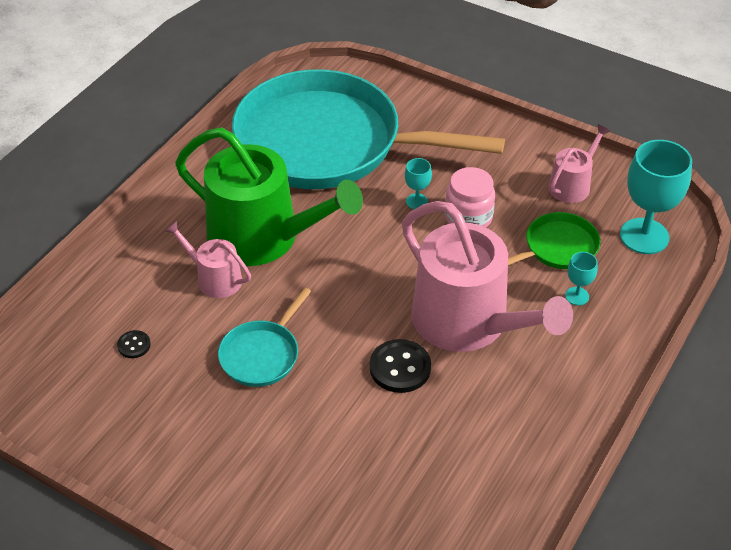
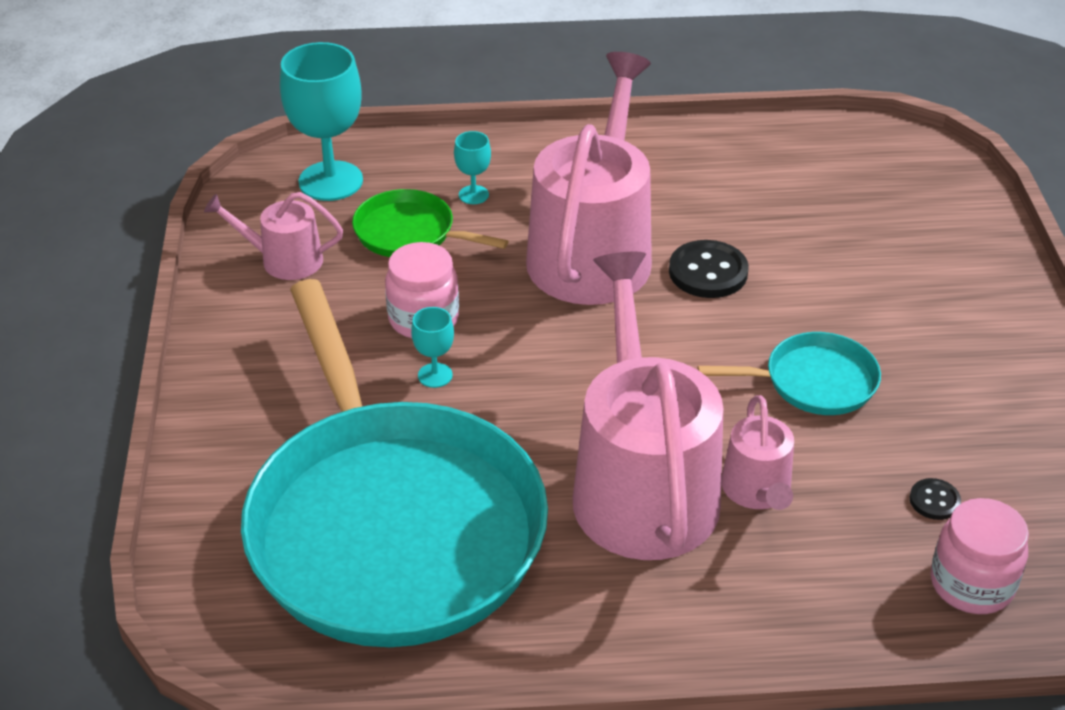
camera: 125 degrees left, 5 degrees down
(76, 321) = (971, 584): none -> pink jar
(263, 237) = (641, 485): green watering can -> pink watering can

